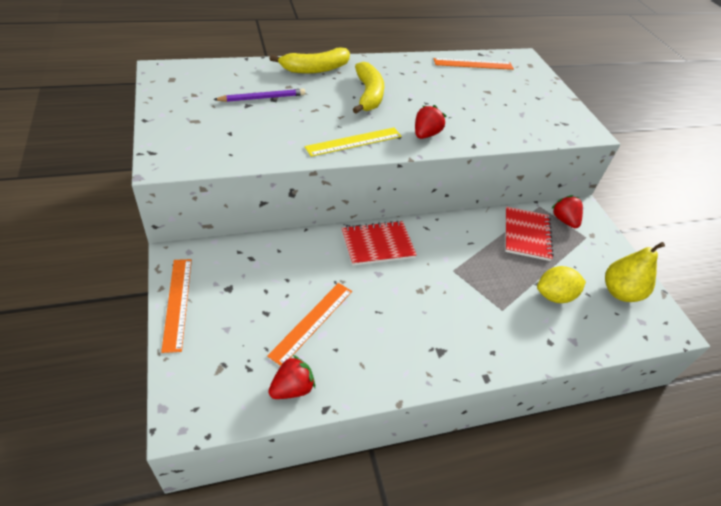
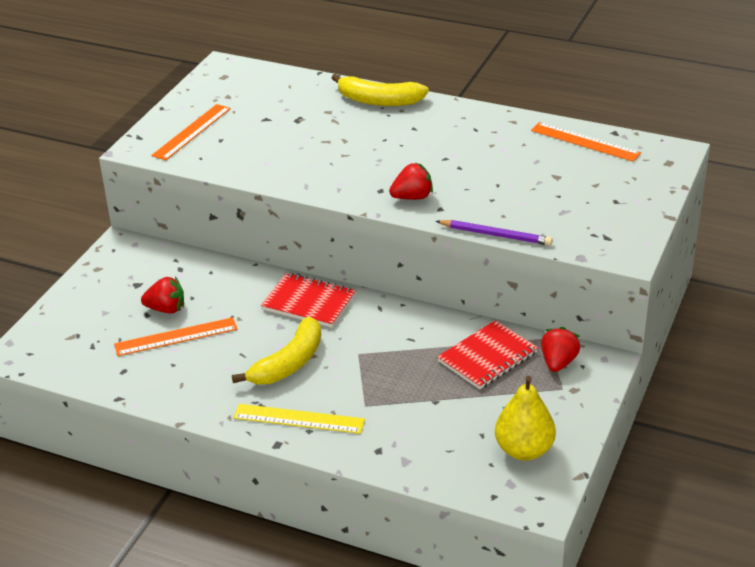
camera: 45 degrees right, 10 degrees down
(177, 303) = (87, 278): orange ruler -> orange ruler (191, 132)
(262, 98) = (287, 116): purple pencil -> purple pencil (495, 235)
(292, 388) = (109, 373): red strawberry -> red strawberry (166, 309)
(354, 141) = (327, 181): yellow ruler -> yellow ruler (299, 419)
(368, 95) = (402, 142): yellow banana -> yellow banana (288, 363)
(554, 295) = (439, 419): yellow lemon -> none

